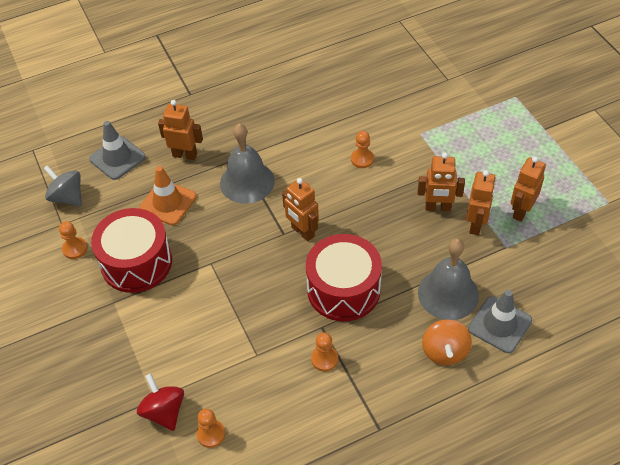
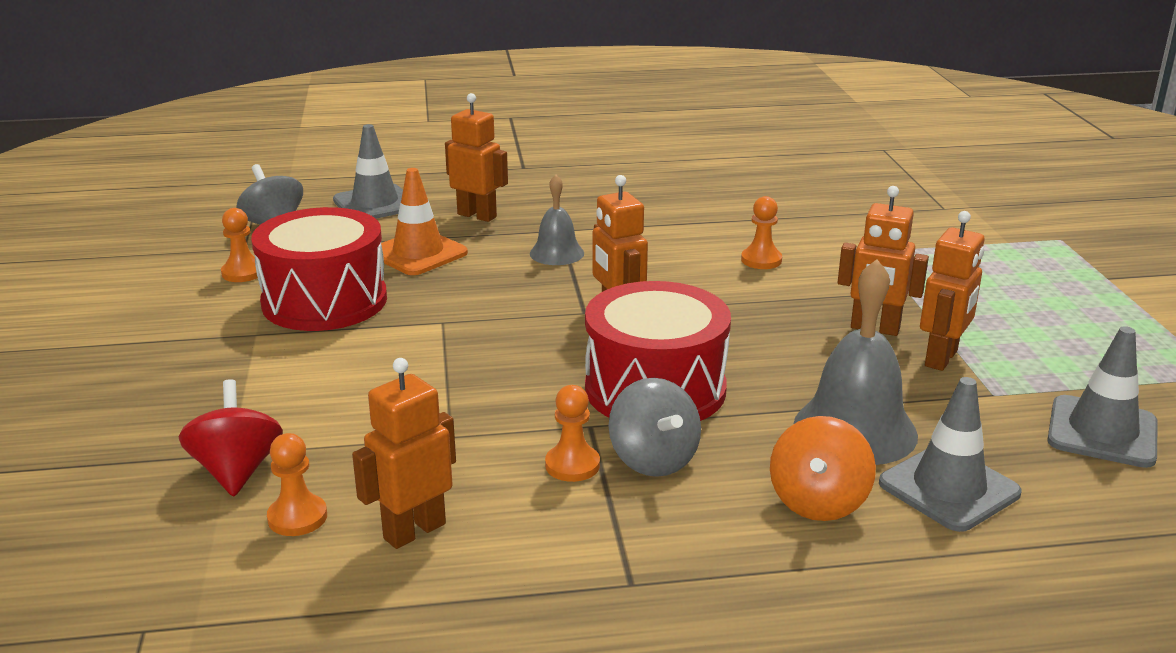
camera: 15 degrees right, 25 degrees down
(247, 182) = (557, 253): grey bell -> grey bell, size x0.58
(361, 344) = (653, 460): none -> grey spinning top
(521, 211) = (1036, 357): orange robot -> orange robot (414, 531)
(560, 263) = (1102, 432): none -> grey traffic cone

